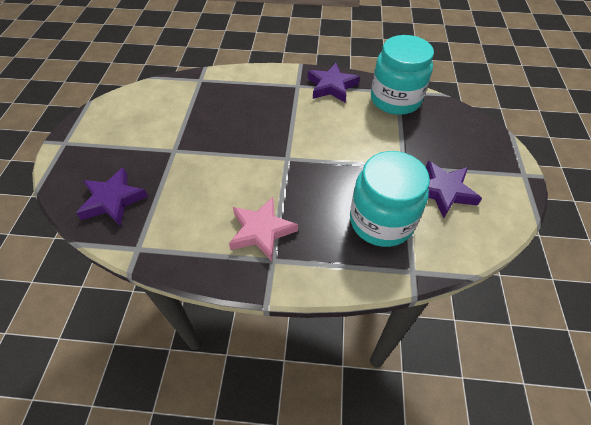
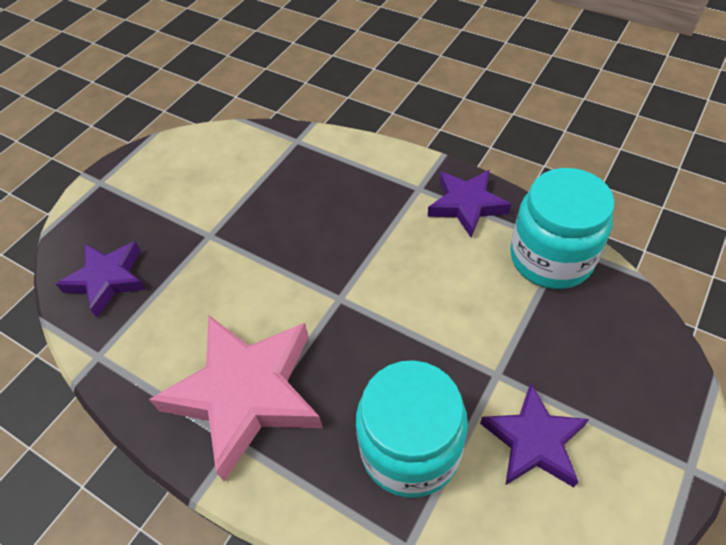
camera: 30 degrees right, 0 degrees up
(261, 231) = (246, 394): pink star -> pink star, size x1.70

